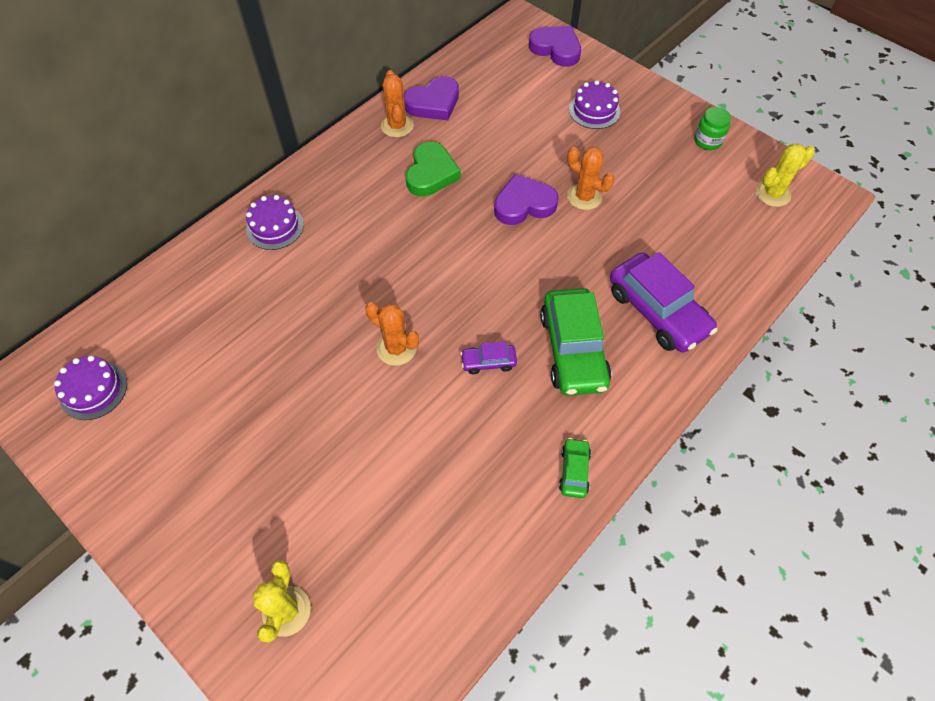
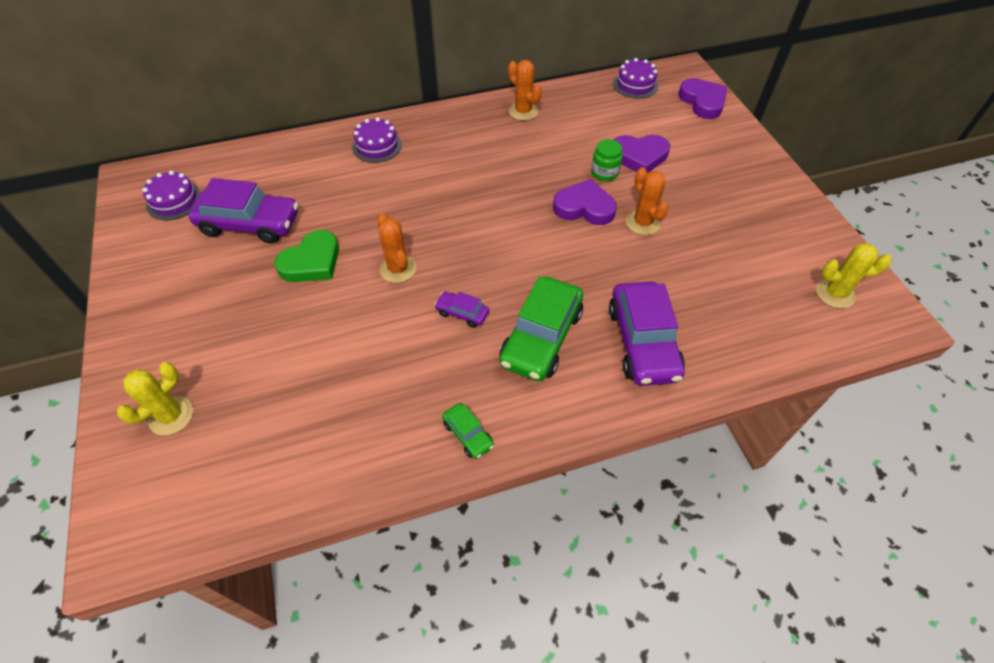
camera: 30 degrees right, 5 degrees down
(204, 375) = (250, 224): none -> purple car
(397, 126) = (523, 111): orange cactus -> orange cactus turned 60 degrees counterclockwise
(431, 173) = (524, 155): green heart -> green heart (312, 262)
(433, 103) = (565, 106): purple heart -> purple heart (639, 156)
(574, 471) = (468, 434): green car -> green car turned 105 degrees clockwise
(594, 110) = (703, 160): purple cake -> purple cake (635, 84)
(707, 141) = (797, 223): green jar -> green jar (604, 173)

